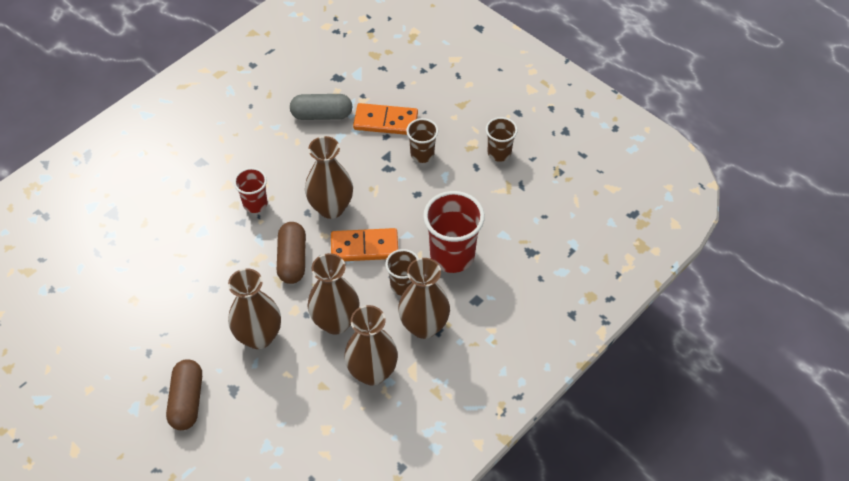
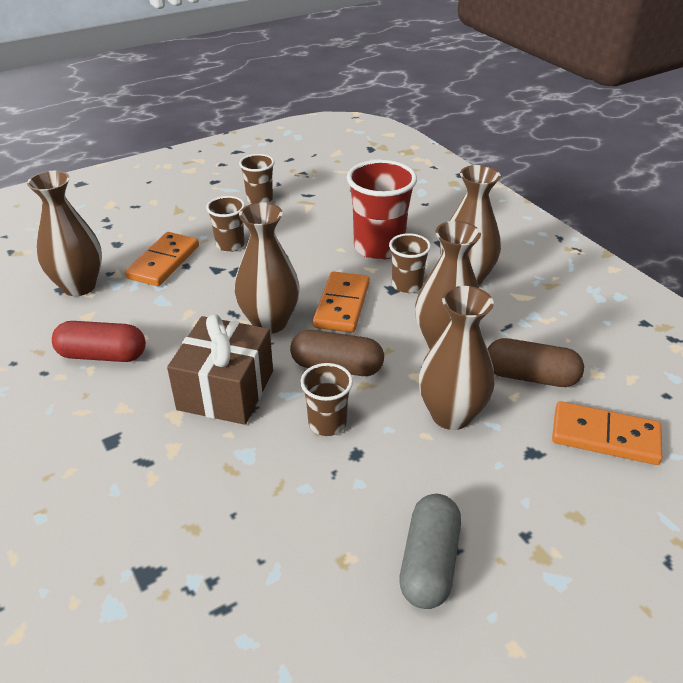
camera: 75 degrees left, 15 degrees down
(187, 401) = (548, 507): brown capsule -> brown capsule (530, 376)
(236, 267) = (327, 423): none -> brown cup
(255, 204) = (226, 390): red cup -> brown gift
(257, 434) = (605, 436): none -> orange domino
(273, 128) = (102, 355): none -> red capsule
(322, 115) = (114, 309): grey capsule -> grey capsule (429, 562)
(372, 372) = (520, 325): brown vase -> brown vase (79, 286)

